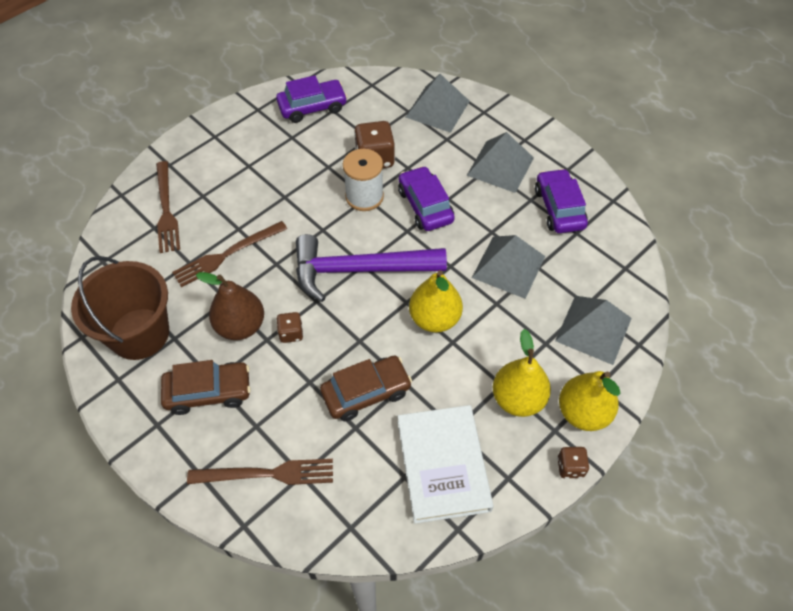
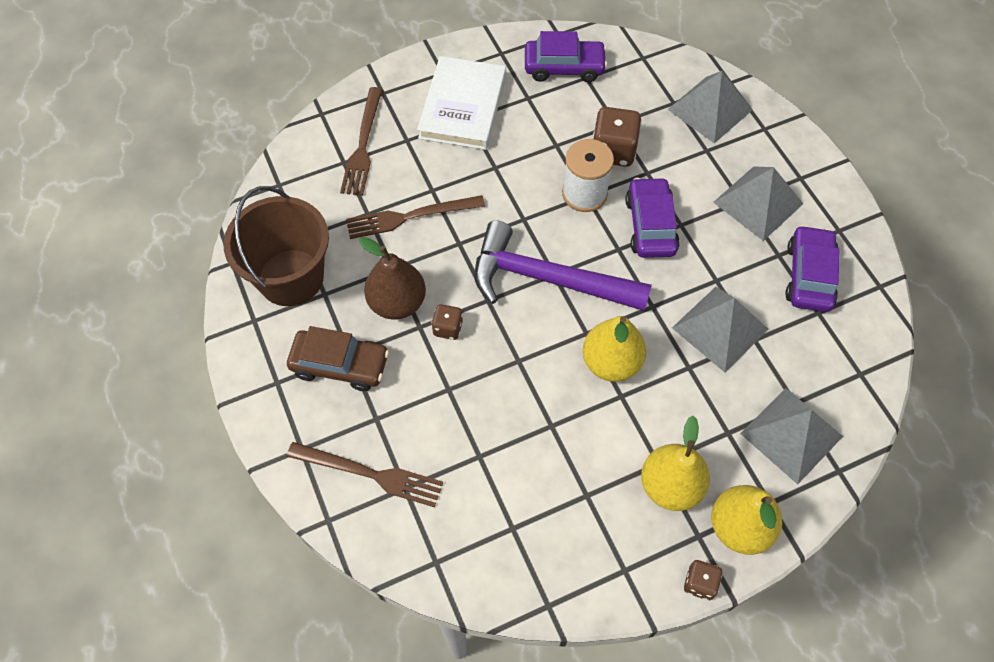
camera: 20 degrees right, 5 degrees up
(366, 392) = (505, 421): brown car -> none
(443, 465) = (558, 530): white book -> white book (463, 107)

